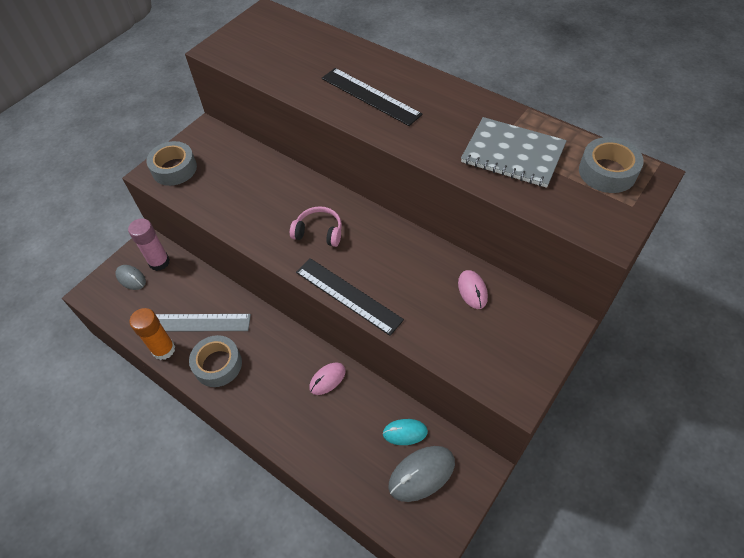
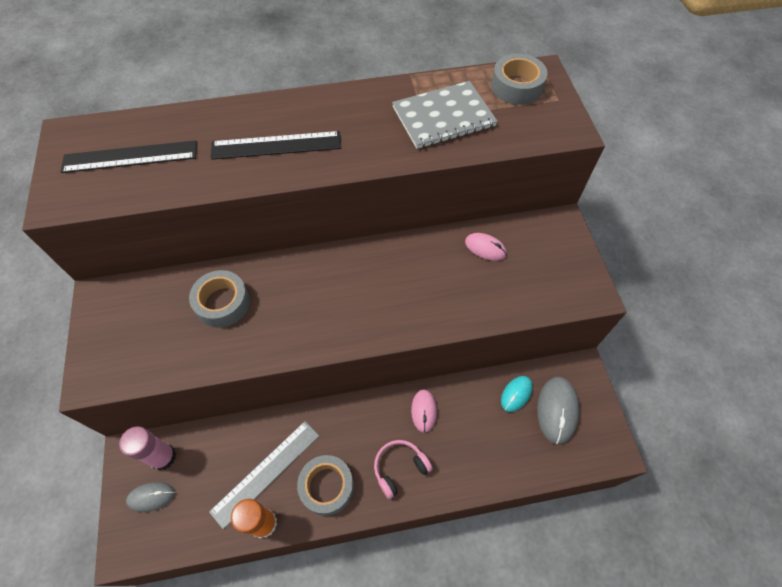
camera: 50 degrees left, 5 degrees up
(174, 169) = (111, 356): grey tape -> grey tape (222, 303)
(319, 232) = (323, 299): pink headphones -> pink headphones (399, 468)
(348, 295) = (407, 328): black ruler -> black ruler (130, 156)

